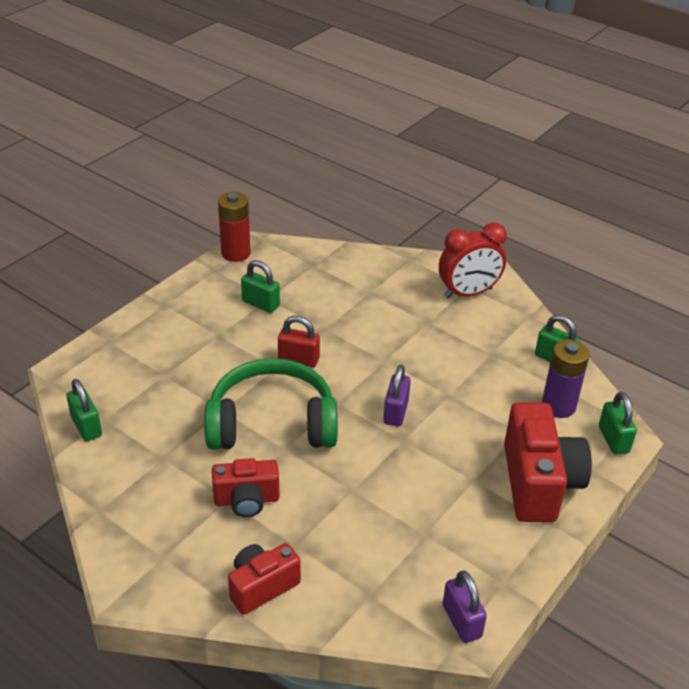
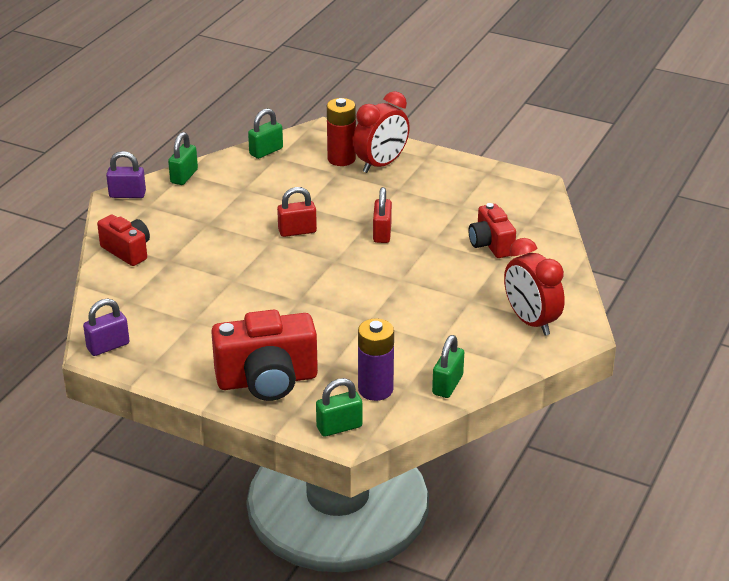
camera: 80 degrees right, 5 degrees down
(164, 338) = (381, 164): none -> red clock
(235, 253) = (519, 179): red battery -> red battery (341, 159)
(246, 500) = (209, 232): red camera -> red camera (491, 244)
(261, 304) = (450, 203): green padlock -> green padlock (184, 176)
(272, 423) = (297, 231): green headphones -> red padlock
(396, 412) = (332, 293): purple padlock -> purple padlock (127, 195)

